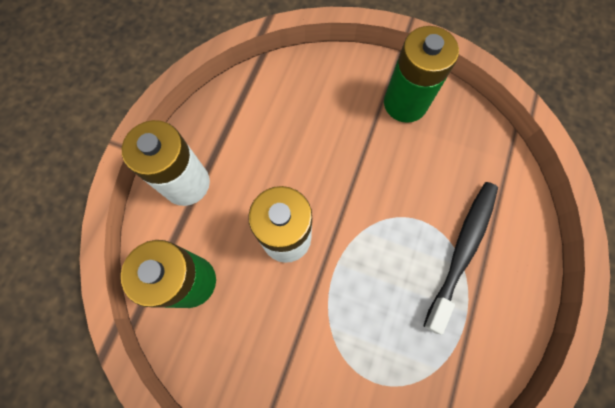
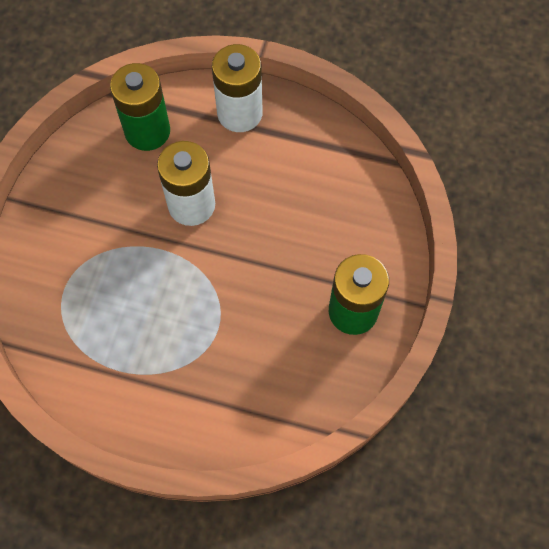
camera: 85 degrees right, 5 degrees down
(462, 250) = (188, 369): black toothbrush -> none

